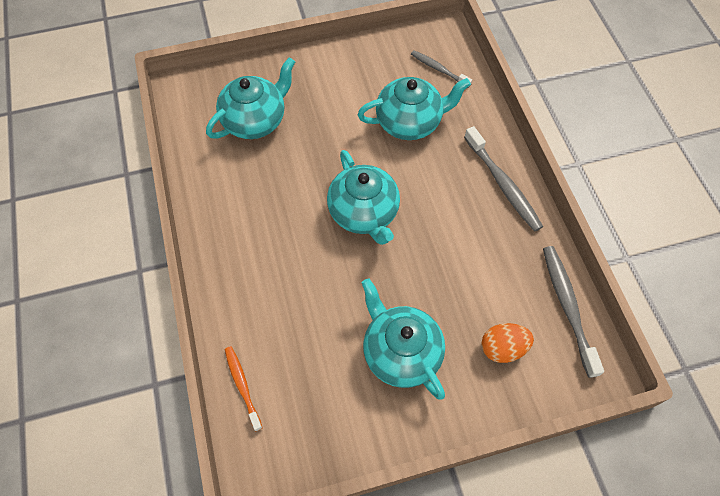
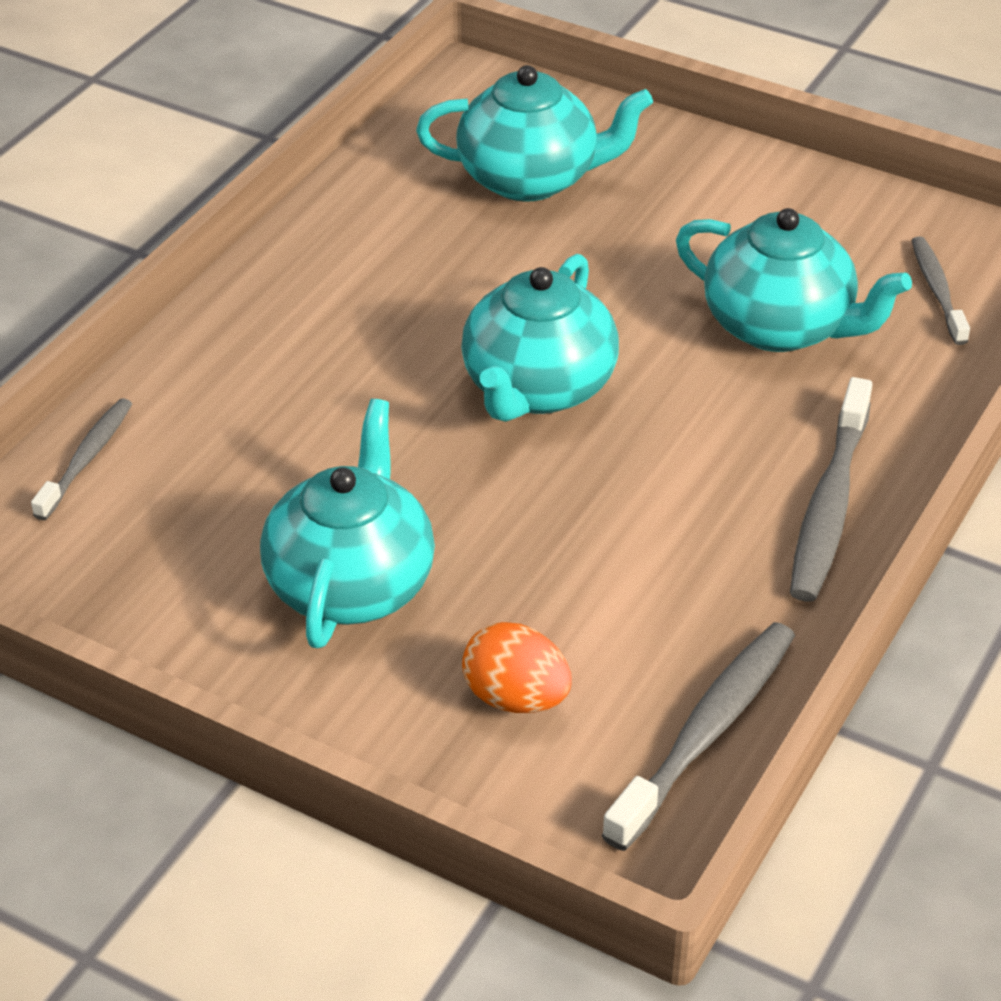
camera: 45 degrees right, 20 degrees down
(242, 386) = (86, 459): orange toothbrush -> grey toothbrush

